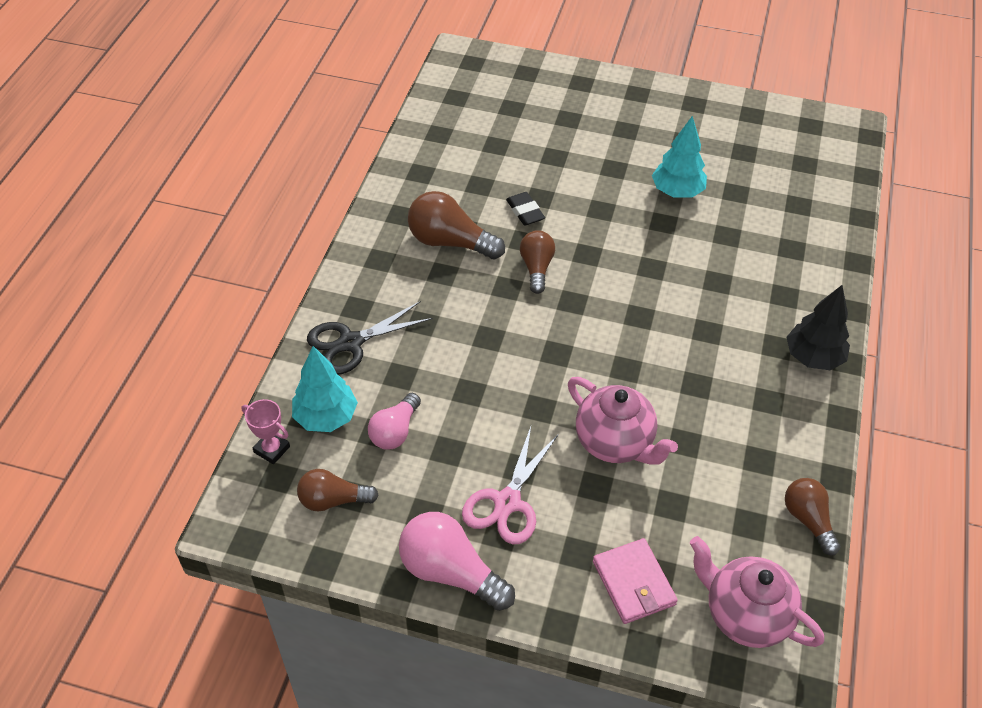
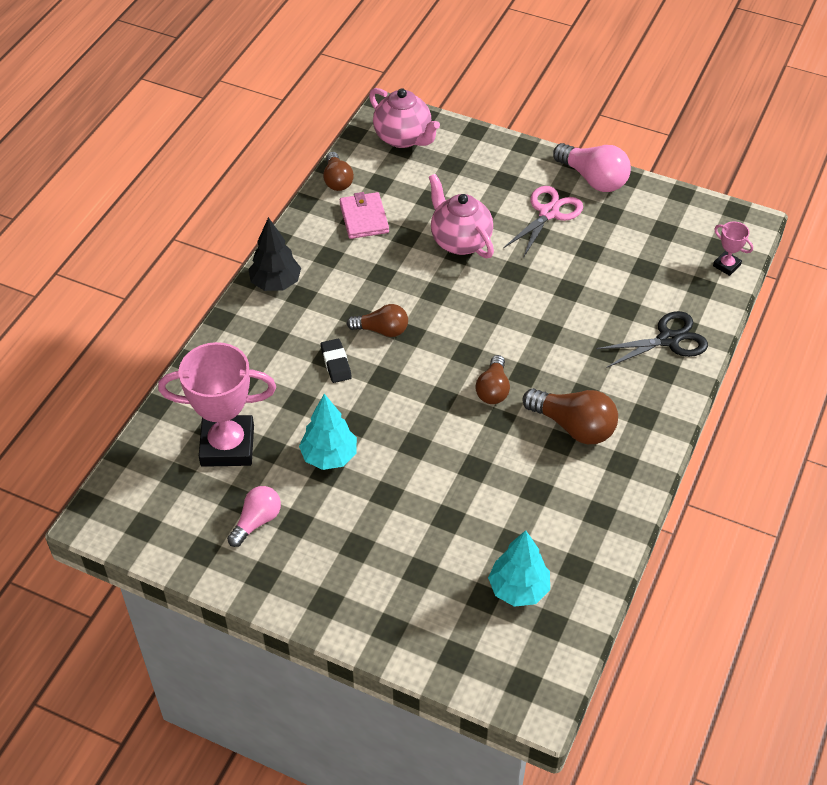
camera: 170 degrees left, 0 degrees up
(326, 417) = (686, 283): turquoise tree -> turquoise tree (518, 589)
(333, 500) = (676, 228): brown light bulb -> brown light bulb (382, 330)
(395, 431) = (630, 267): pink light bulb -> pink light bulb (256, 521)
(525, 212) = (493, 451): black eraser -> black eraser (336, 363)
(634, 583) = (470, 160): pink wallet -> pink wallet (364, 218)
(774, 191) = (227, 446): none -> pink trophy

